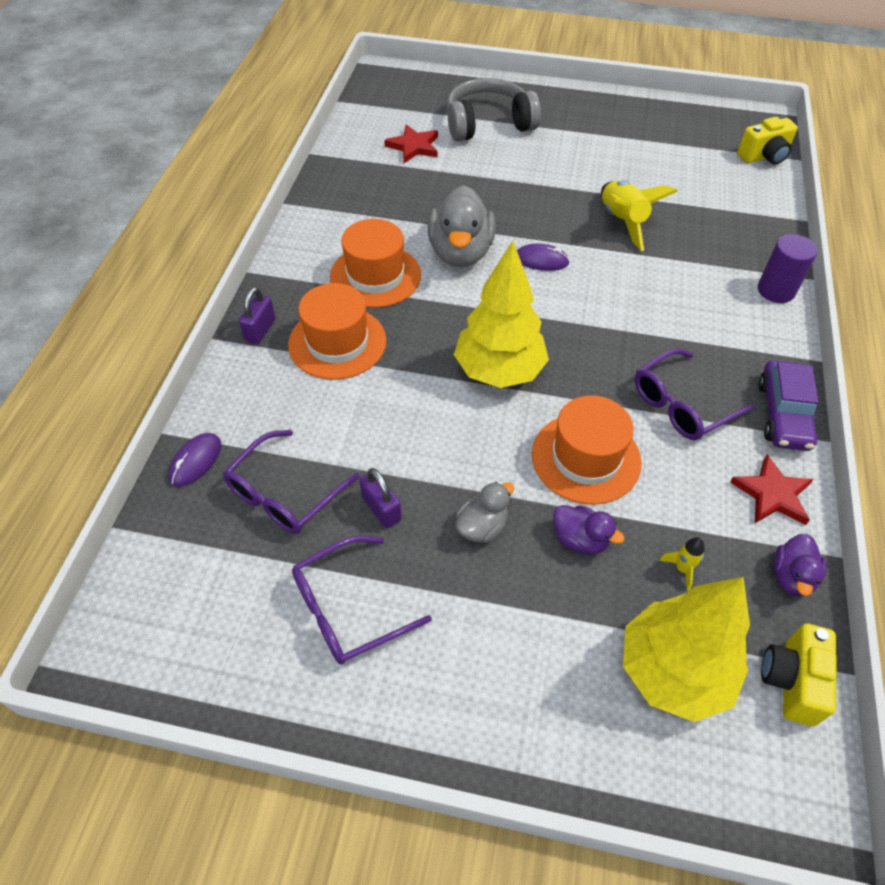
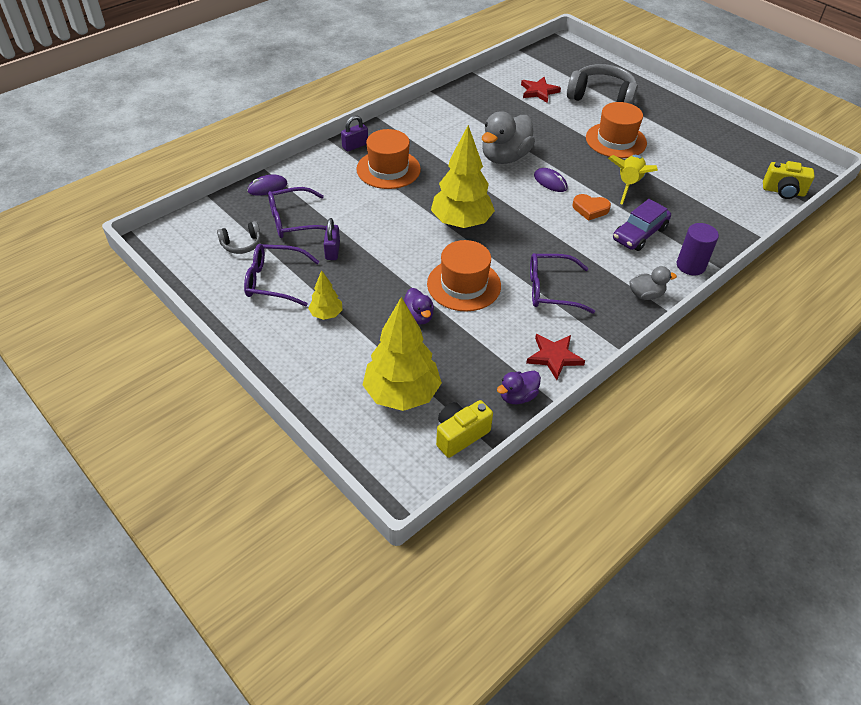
camera: 35 degrees right, 5 degrees down
(243, 578) = (241, 244): none -> grey headphones
(375, 276) = (443, 147): orange hat -> orange hat (616, 140)
(468, 615) = (326, 314): none -> yellow tree
(482, 527) = (373, 284): grey duck -> grey duck (646, 295)
(616, 274) = (590, 209): none -> orange heart
(682, 569) = (458, 358): yellow rocket -> none
(783, 414) = (611, 326): purple car -> purple car (639, 234)

